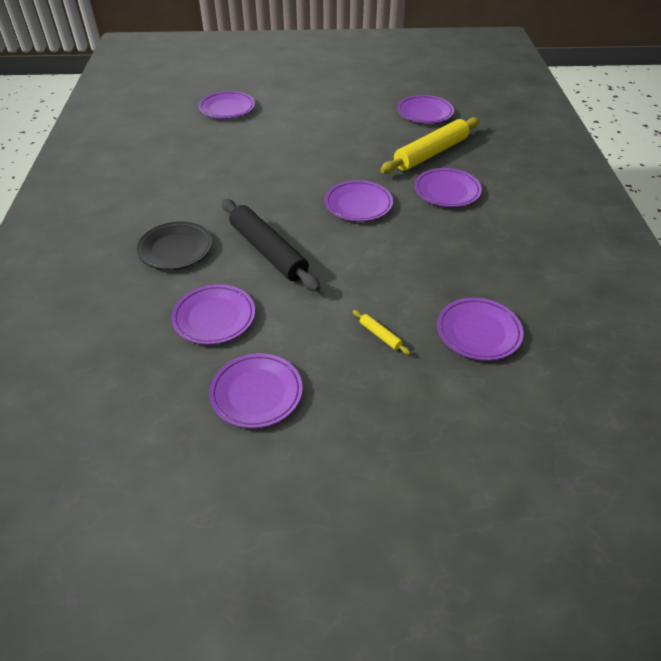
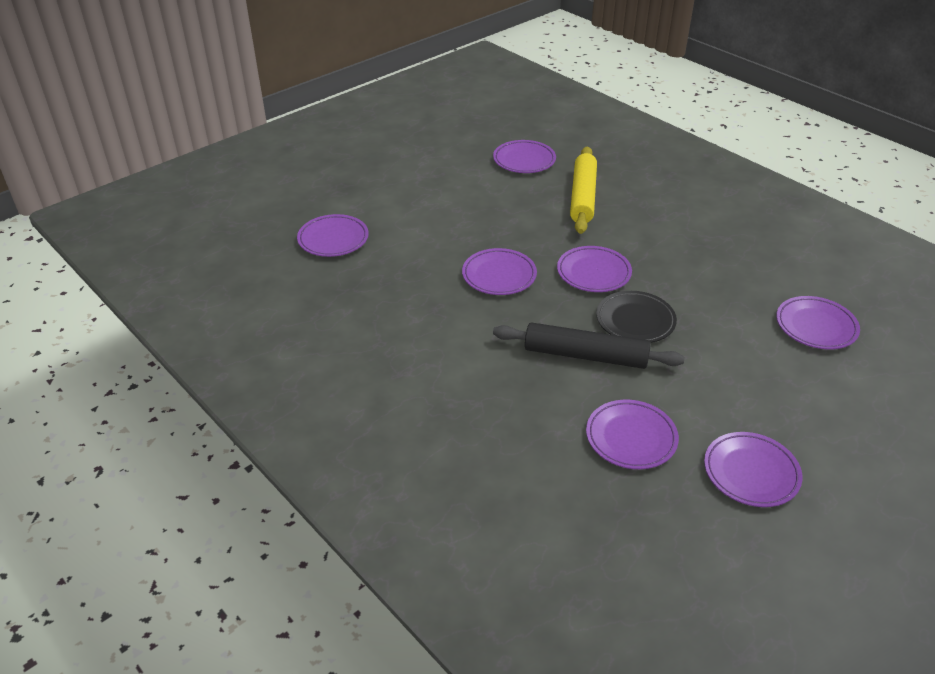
camera: 40 degrees left, 5 degrees down
(175, 249) = (505, 402): black plate -> black plate (635, 321)
(380, 335) = (763, 370): yellow rolling pin -> none
(447, 191) = (641, 225): purple plate -> purple plate (499, 275)

